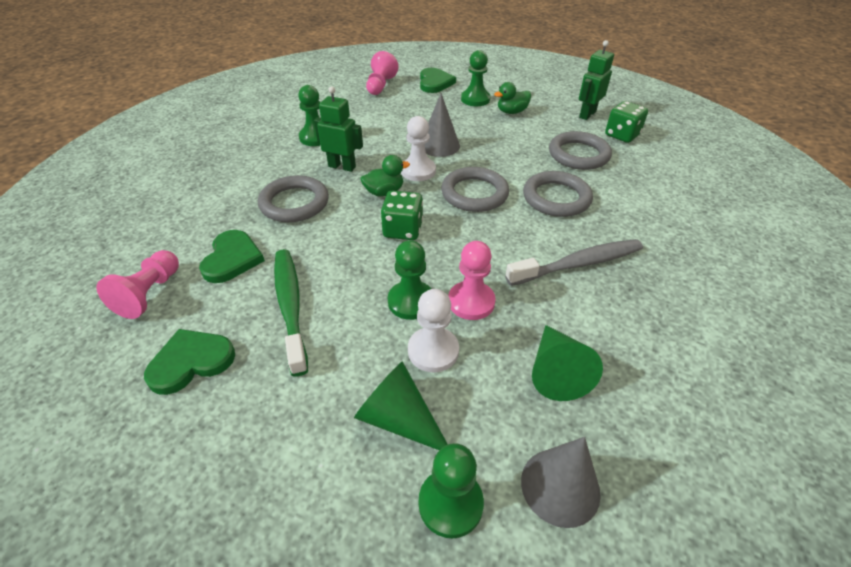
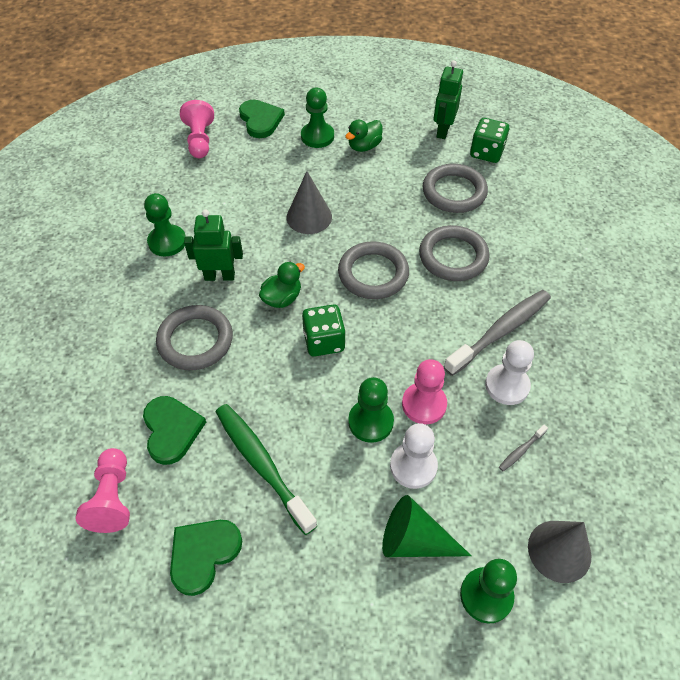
camera: 20 degrees left, 10 degrees up
(418, 171) = (303, 259): white pawn -> white pawn (507, 385)
(556, 371) = (521, 451): green cone -> grey toothbrush

